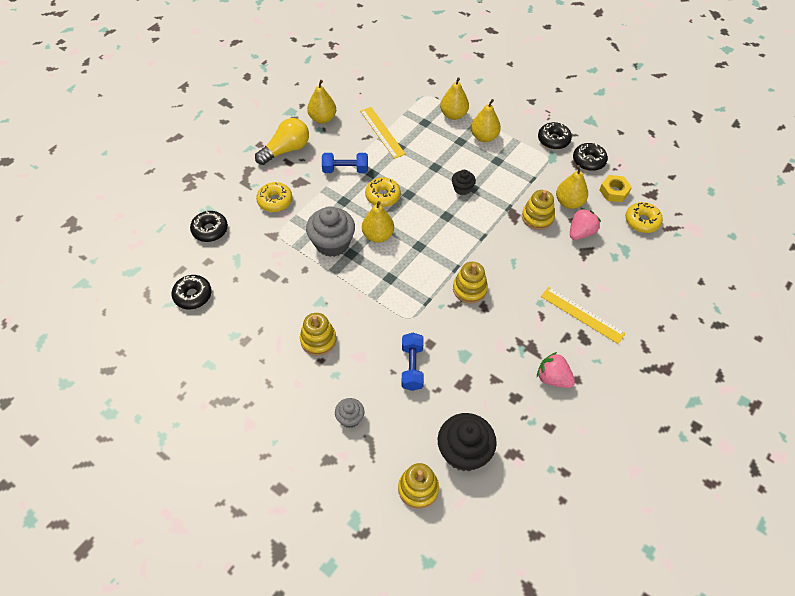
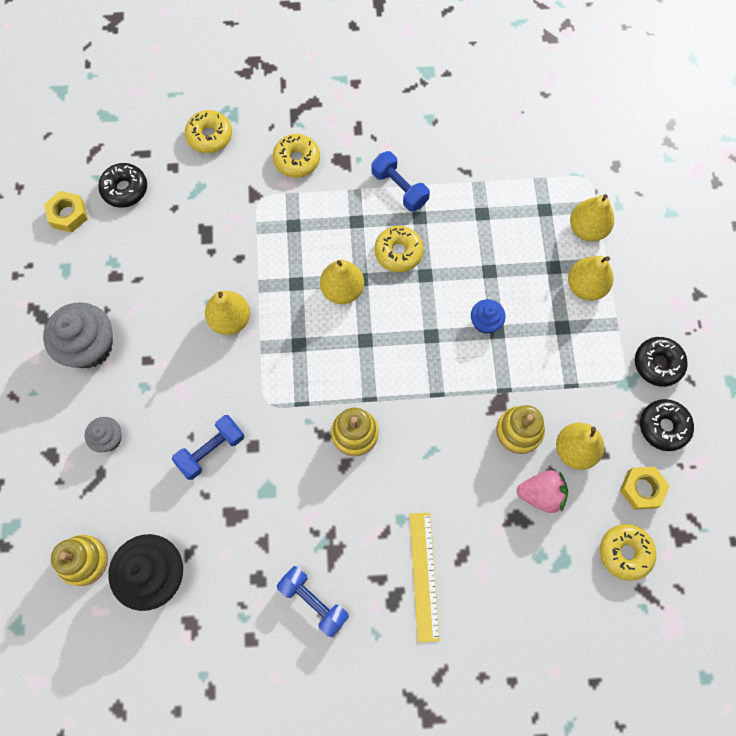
camera: 50 degrees right, 15 degrees up
(173, 337) = (68, 214): none -> yellow nut
(210, 230) = (209, 136): black donut -> yellow donut
(286, 150) = (372, 112): yellow light bulb -> none
(318, 340) = (169, 339): yellow stacking toy -> none
(322, 118) = (448, 108): yellow pear -> yellow pear (230, 320)
(332, 243) = (293, 256): grey cupcake -> grey cupcake (89, 346)
(382, 132) = (487, 180): yellow ruler -> none
(462, 188) = (485, 322): black cupcake -> blue cupcake
(553, 378) = (313, 601): pink strawberry -> blue dumbbell

